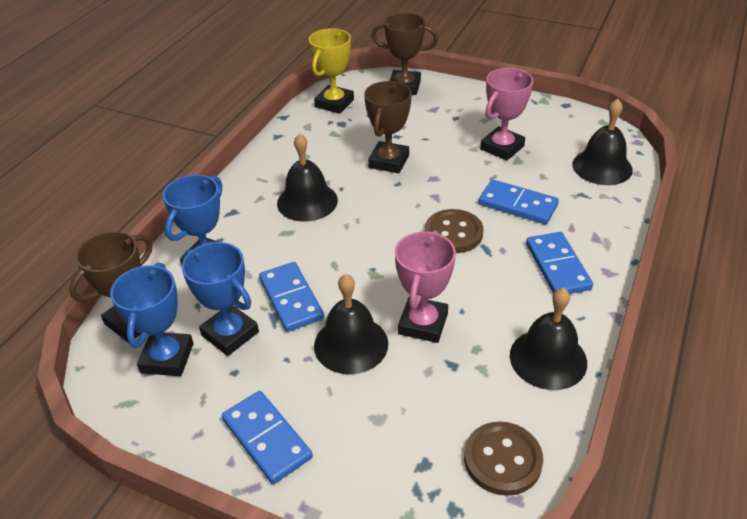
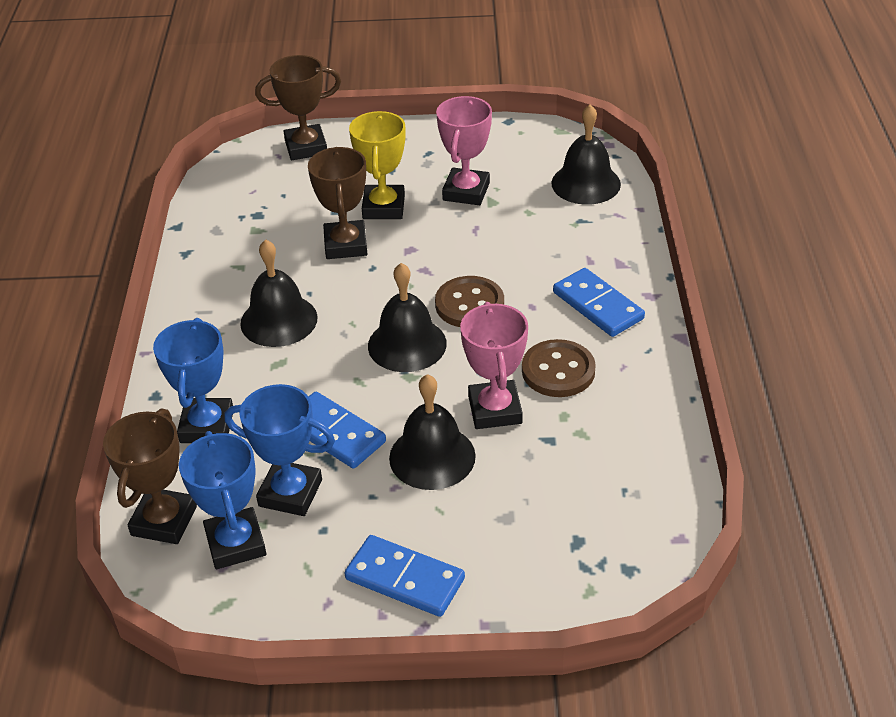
camera: 25 degrees left, 0 degrees up
(334, 103) = (231, 192): yellow trophy -> yellow trophy (383, 207)
(502, 460) = (648, 509): brown button -> brown button (558, 371)
(517, 205) = (520, 252): blue domino -> none
(548, 358) = (638, 400): black bell -> black bell (407, 344)

